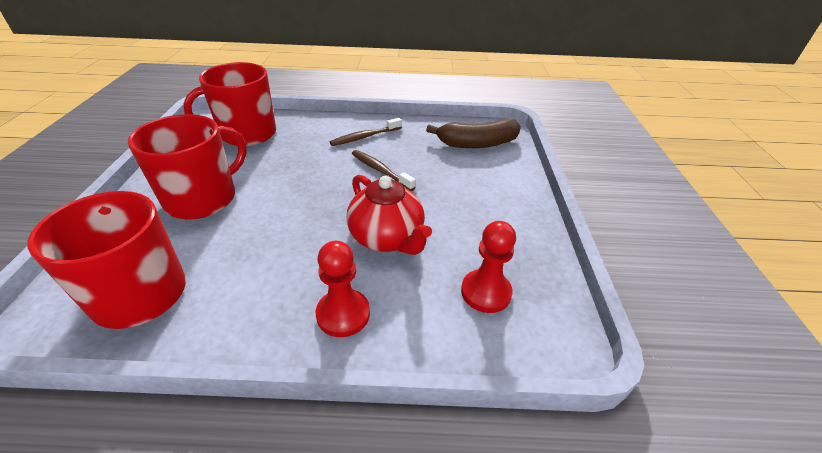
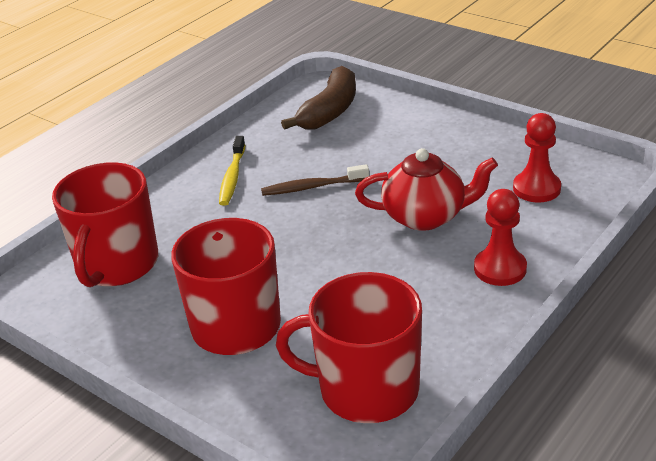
camera: 50 degrees left, 5 degrees down
(364, 137) = (232, 177): brown toothbrush -> yellow toothbrush

